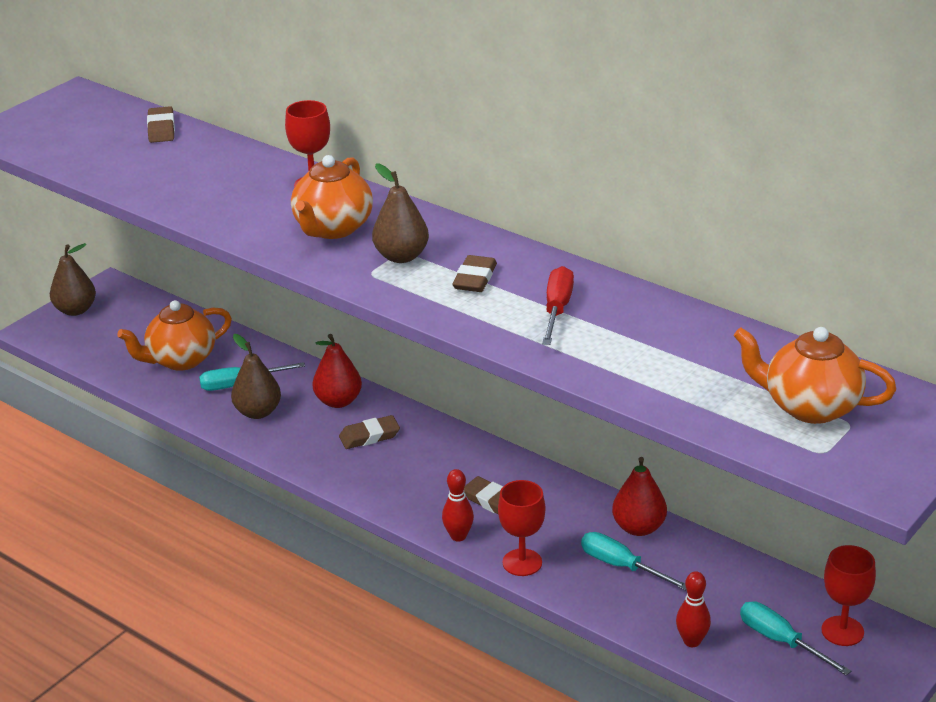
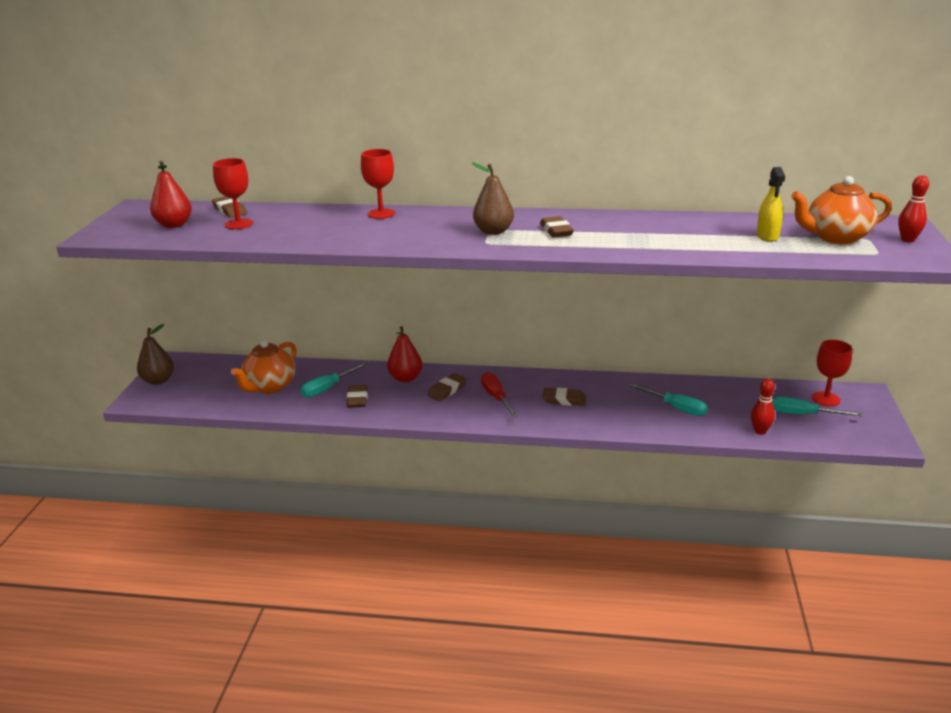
camera: 30 degrees left, 5 degrees down
(258, 412) = (357, 399): brown pear -> brown eraser
(332, 228) = (427, 229): orange teapot -> none
(458, 536) = (564, 424): red bowling pin -> red bowling pin (907, 240)
(522, 562) = (619, 425): red goblet -> red goblet (238, 224)
(557, 309) = (628, 232): red screwdriver -> red screwdriver (496, 397)
(621, 566) = (676, 408): turquoise screwdriver -> turquoise screwdriver turned 150 degrees counterclockwise
(638, 528) = (661, 386): red pear -> red pear (174, 225)
(723, 374) = (767, 236): none -> yellow spray bottle

